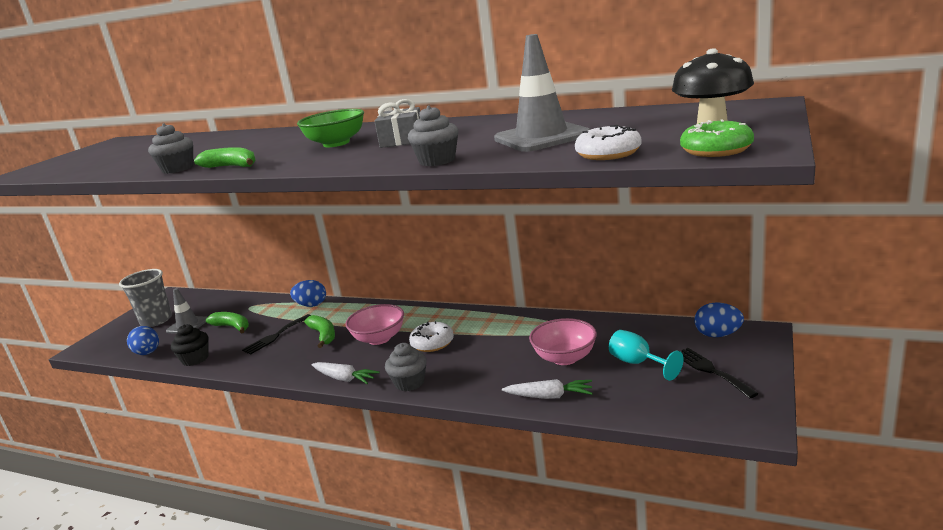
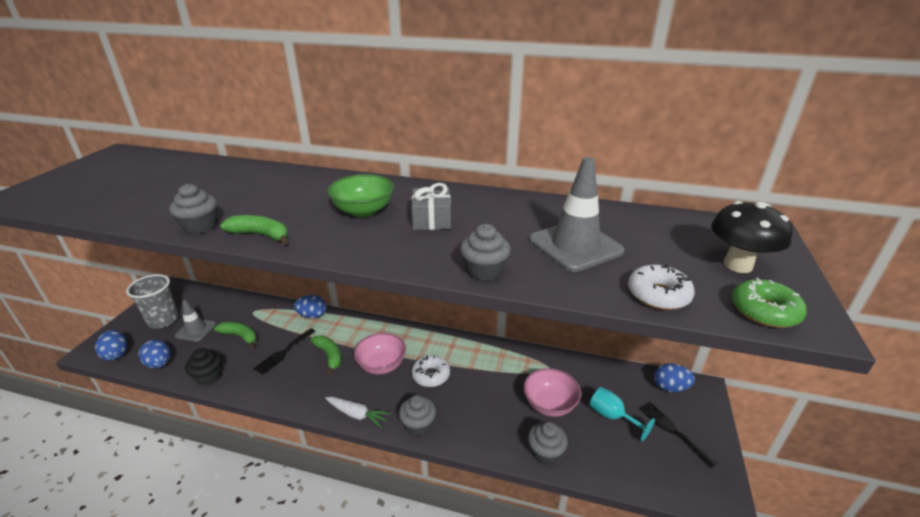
camera: 10 degrees left, 10 degrees up
(107, 349) = (116, 354): none -> blue egg
(549, 396) = (545, 452): white carrot -> grey cupcake

